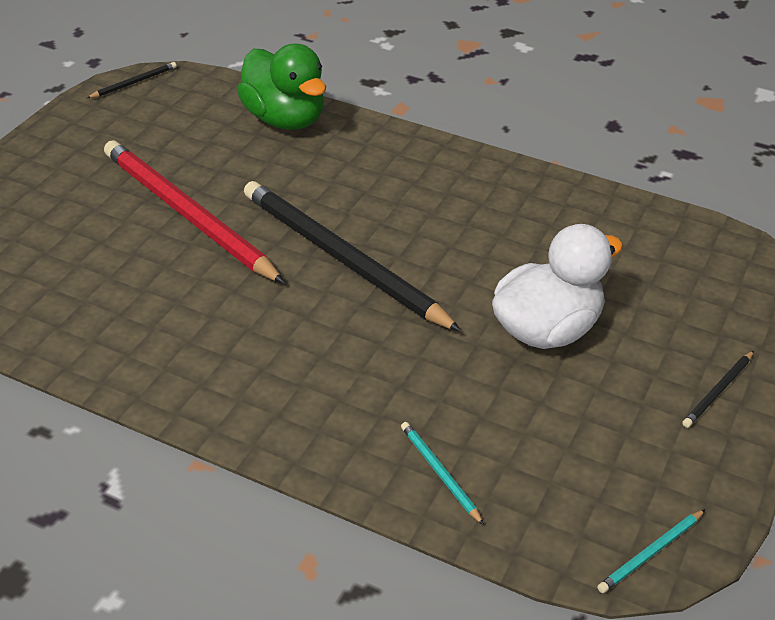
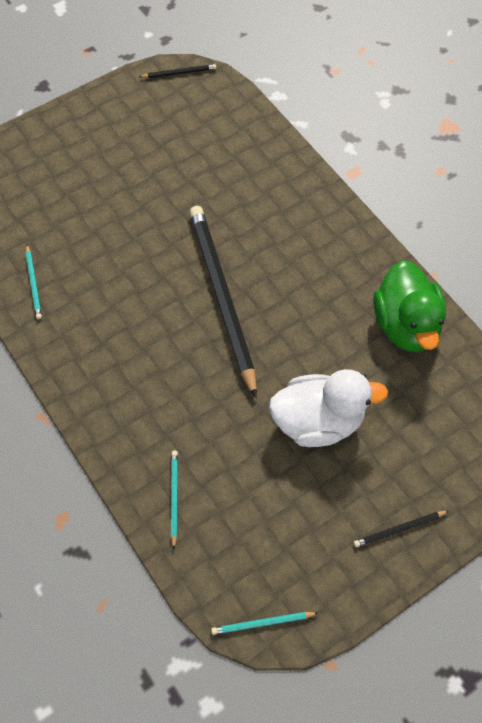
camera: 30 degrees right, 20 degrees up
(88, 330) = (33, 283): none -> turquoise pencil
(187, 214) = (145, 213): red pencil -> none
(285, 119) = (261, 151): green duck -> green duck (406, 325)

